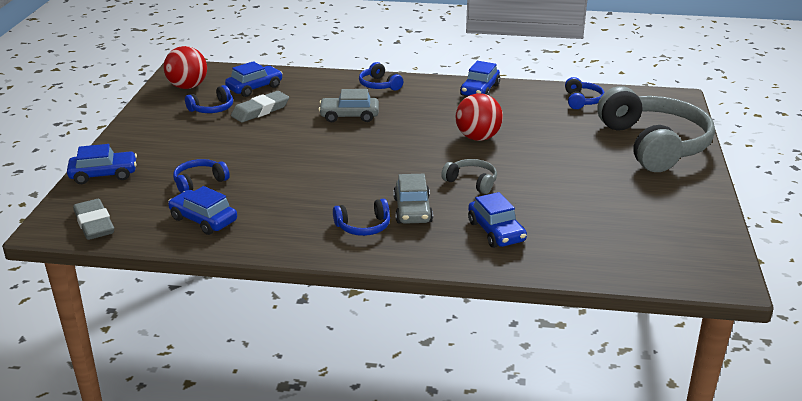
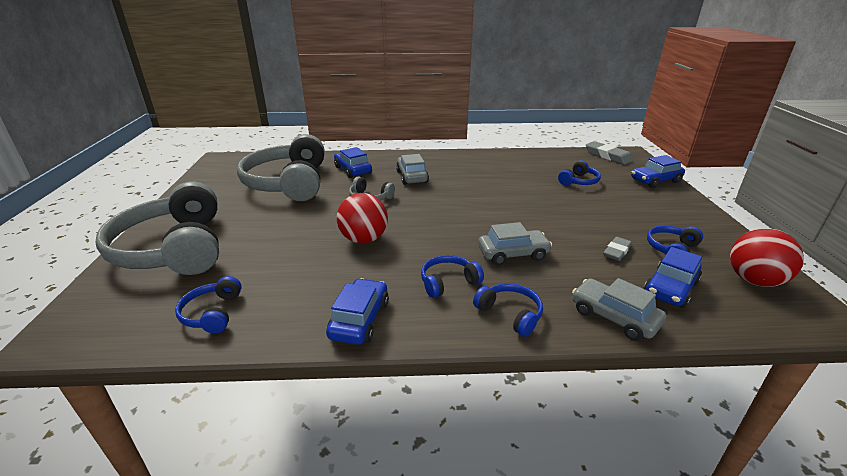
camera: 170 degrees right, 0 degrees up
(203, 220) = (545, 162): blue car -> none
(260, 110) = (617, 251): grey eraser -> grey eraser, size x0.64
(313, 79) = (614, 317): none -> grey car
(363, 226) = (441, 166): blue headphones -> blue headphones (448, 282)
(582, 215) = (289, 183): none -> grey headphones

